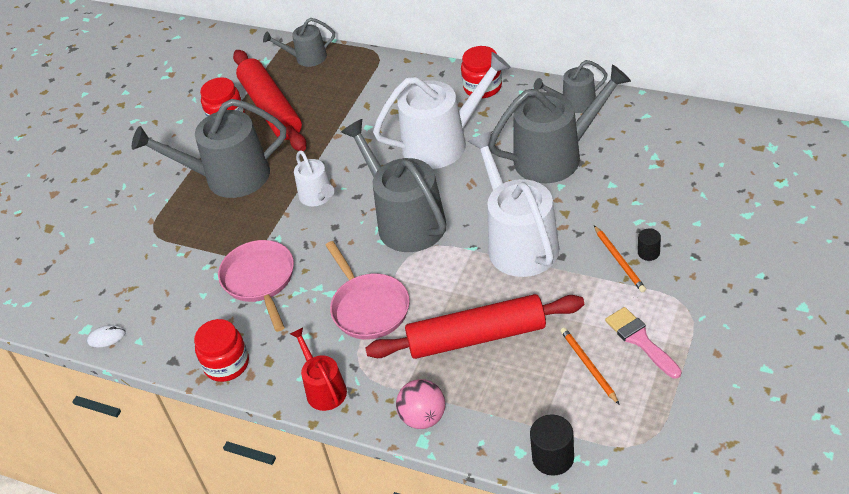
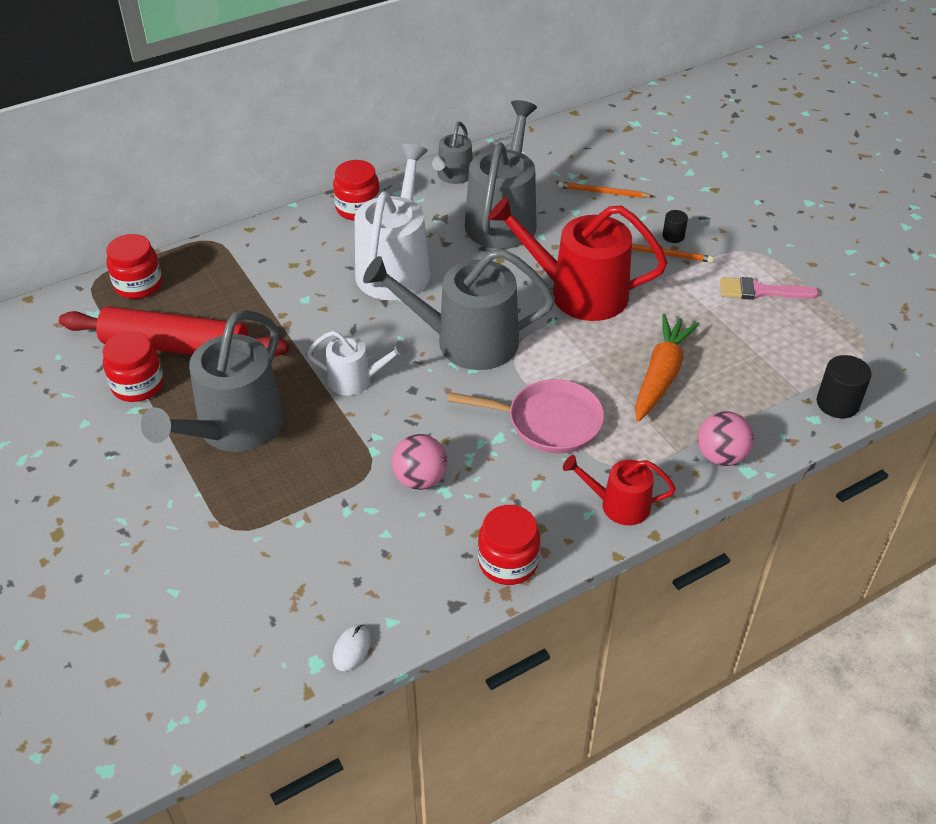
camera: 60 degrees left, 0 degrees up
(260, 280) = (420, 479): pink pan -> pink ball
(307, 57) = (138, 285): grey watering can -> red jar
(476, 337) = (661, 375): red rolling pin -> orange carrot
(518, 242) = (578, 293): white watering can -> red watering can
(588, 366) = (759, 332): orange pencil -> orange pencil (602, 192)

